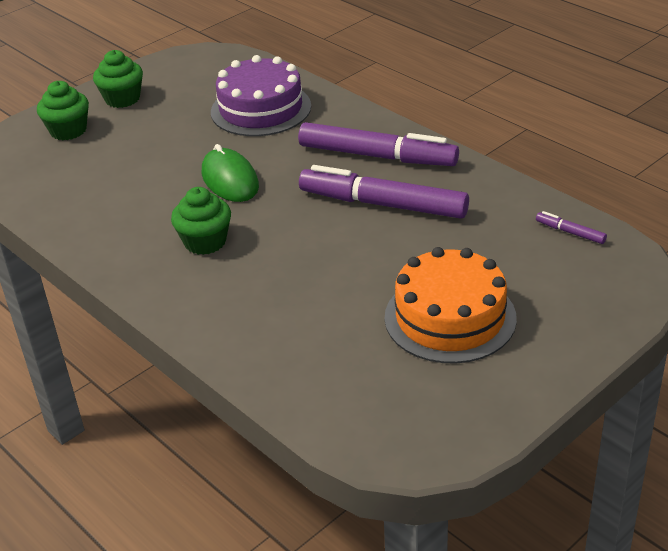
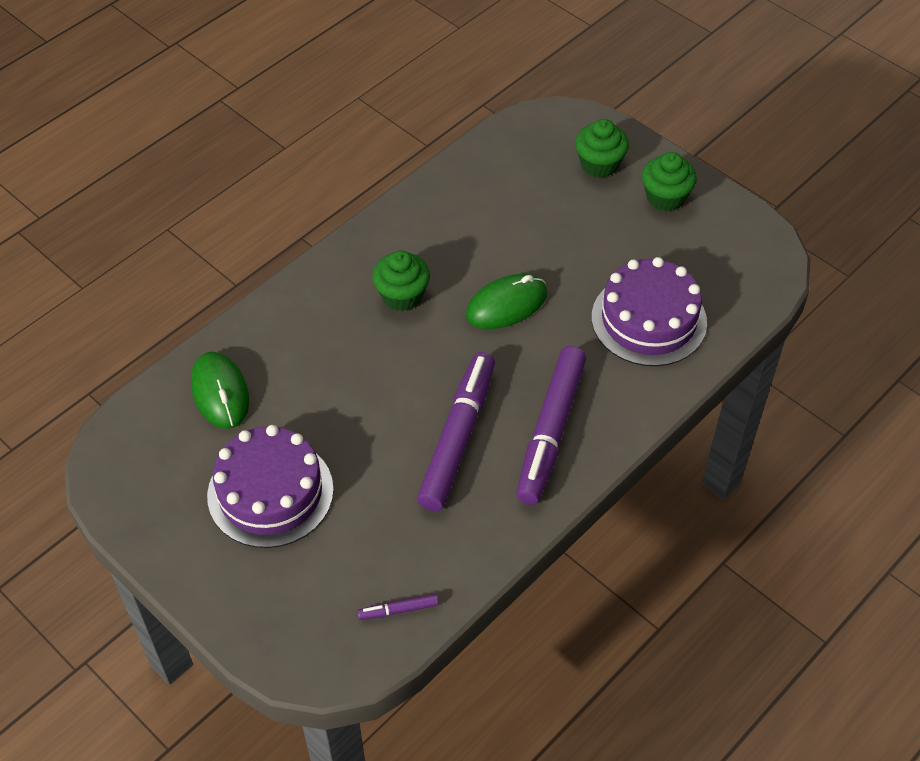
camera: 85 degrees right, 15 degrees up
(319, 364) = (220, 392): none -> green mouse
(450, 317) = (270, 492): orange cake -> purple cake
(570, 232) = (398, 610): purple marker -> purple marker turned 135 degrees counterclockwise

